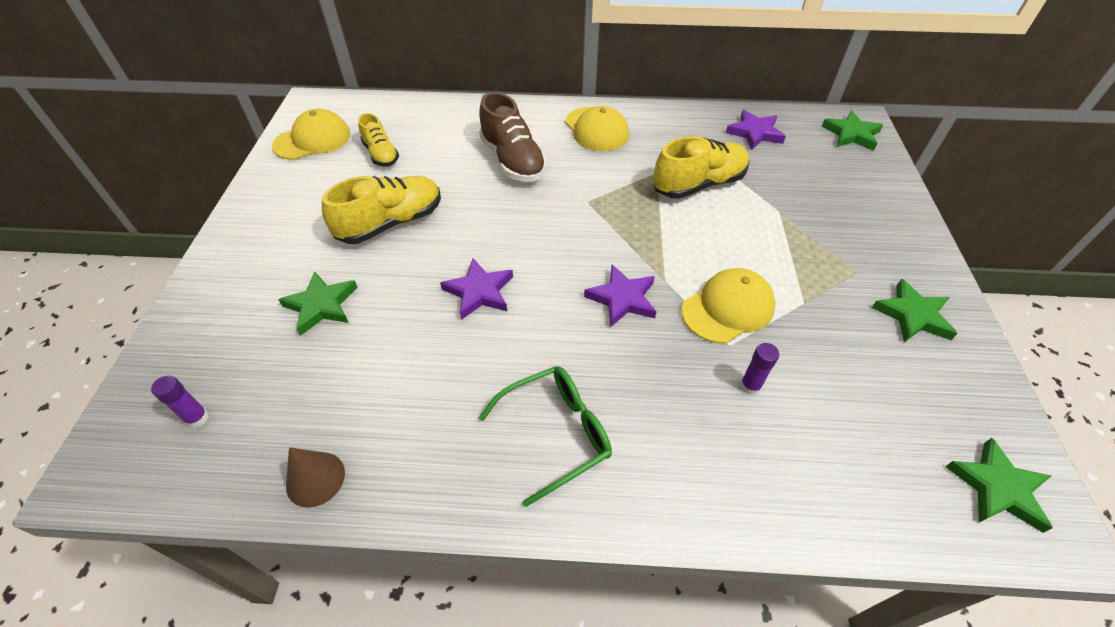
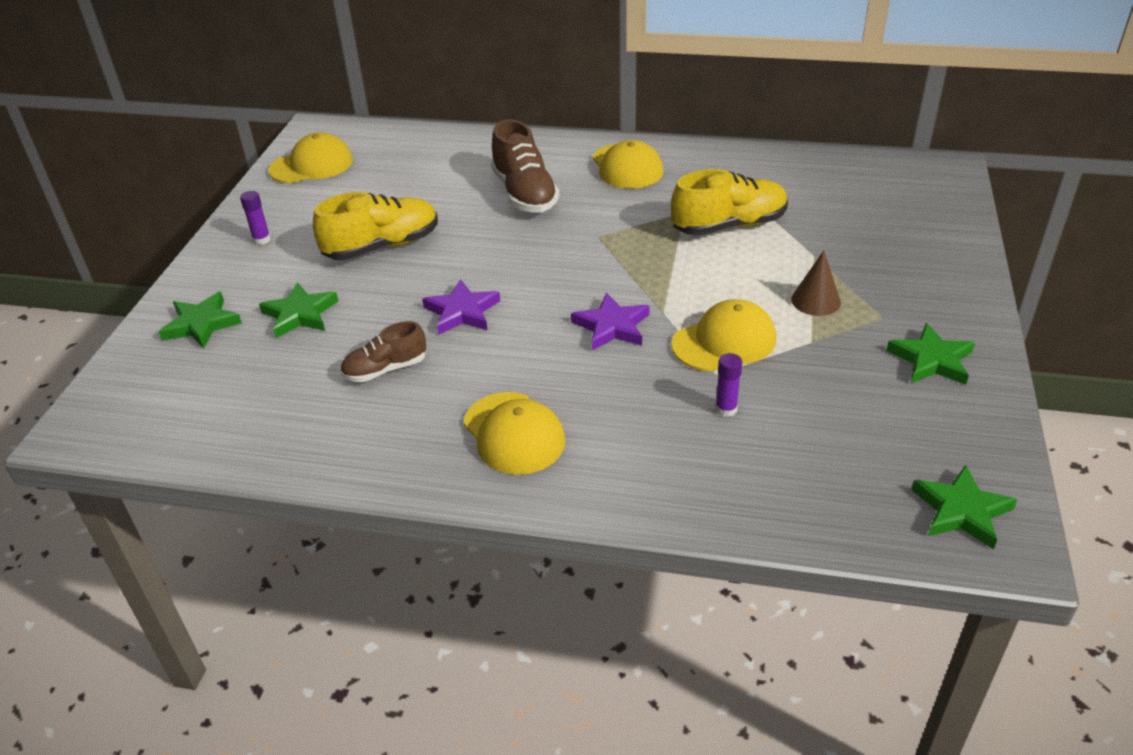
camera: 10 degrees right, 10 degrees down
(197, 418) = (171, 397): purple glue stick -> purple glue stick (262, 240)
(315, 479) = (275, 451): brown cone -> brown cone (815, 300)
(381, 154) = (382, 182): yellow shoe -> none
(416, 365) = (385, 369): none -> brown shoe
(556, 433) = (514, 433): green glasses -> yellow cap
(755, 133) = (812, 177): purple star -> none
(851, 134) = (930, 183): green star -> green star (201, 324)

